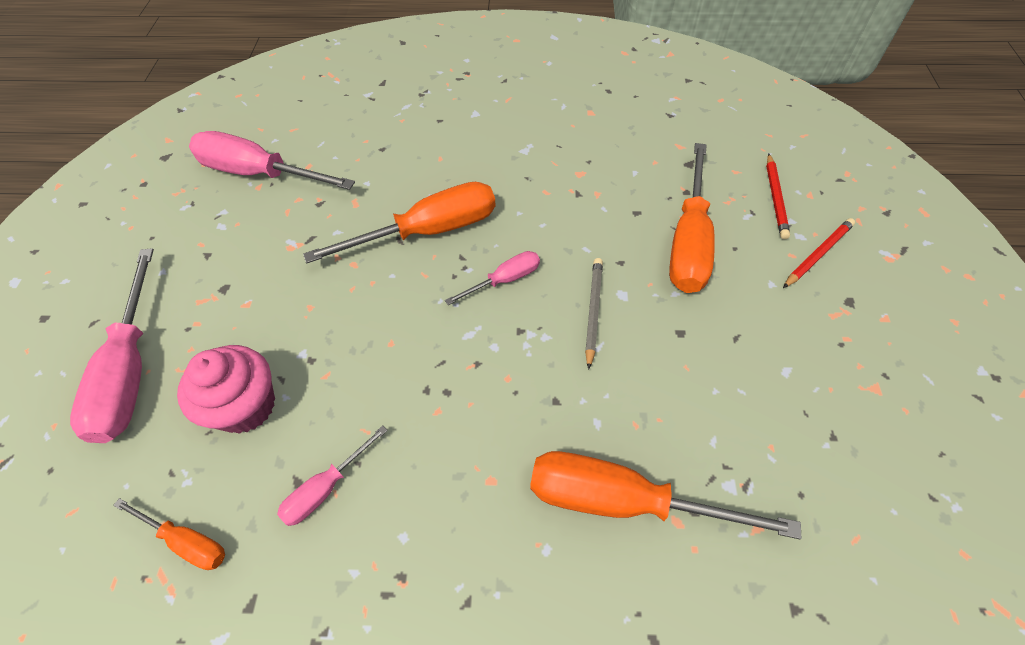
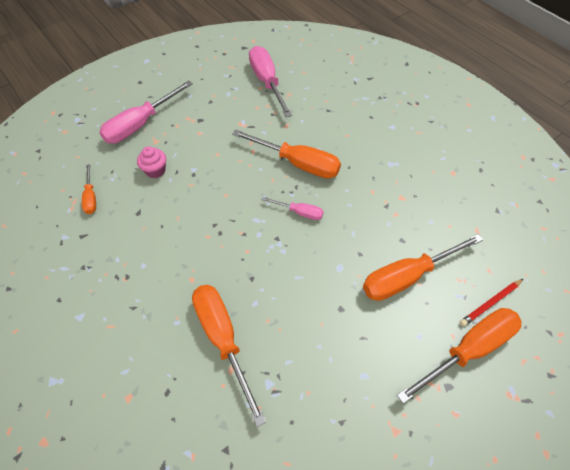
camera: 50 degrees right, 0 degrees up
(246, 406) = (155, 170): pink cupcake -> pink cupcake, size x0.67
(326, 488) = (143, 224): pink screwdriver -> none
(593, 311) = (317, 261): grey pencil -> none
(818, 254) = (468, 350): red pencil -> orange screwdriver

